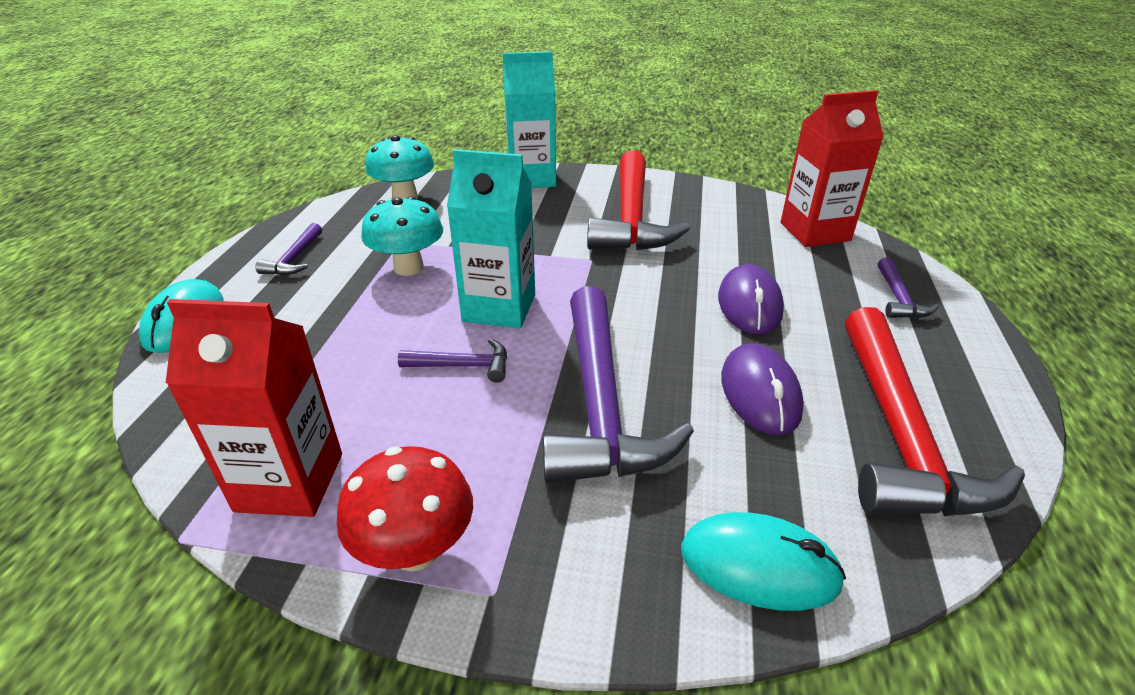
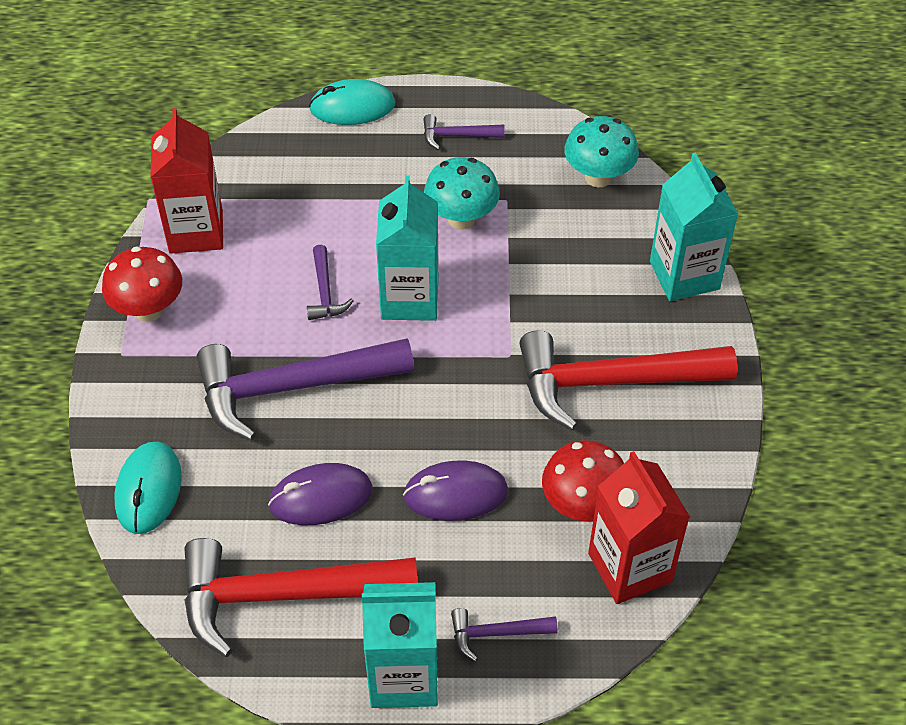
camera: 80 degrees right, 15 degrees up
(757, 244) = (582, 506): none -> red mushroom
(966, 355) = (404, 676): none -> turquoise carton

